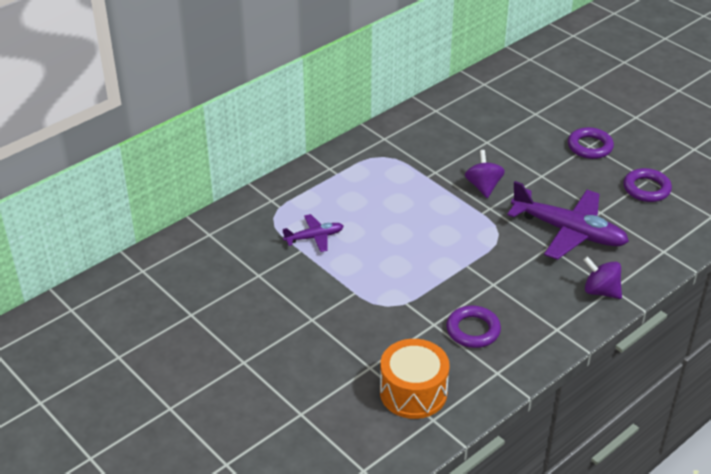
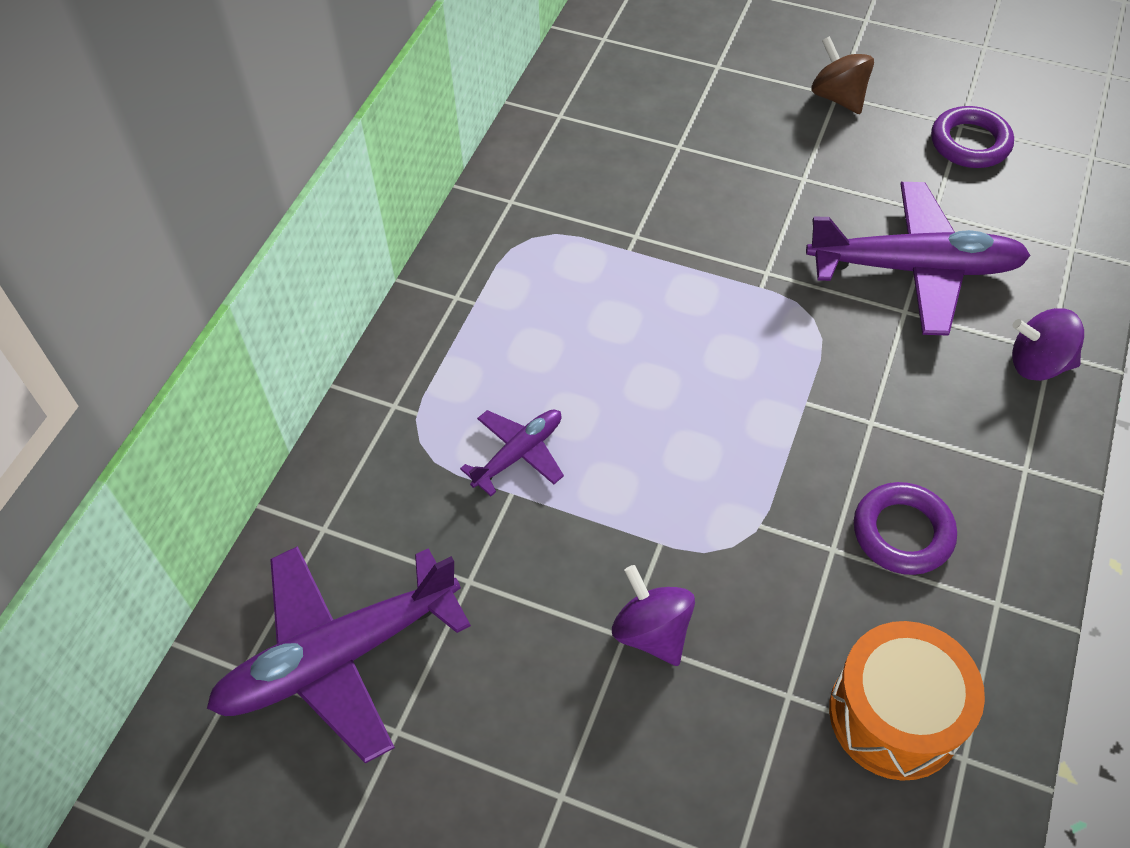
camera: 25 degrees left, 15 degrees up
(185, 280) = (339, 656): none -> purple plane
(483, 186) = (729, 234): purple spinning top -> purple spinning top (652, 631)
(590, 147) = (838, 97): purple ring -> brown spinning top

